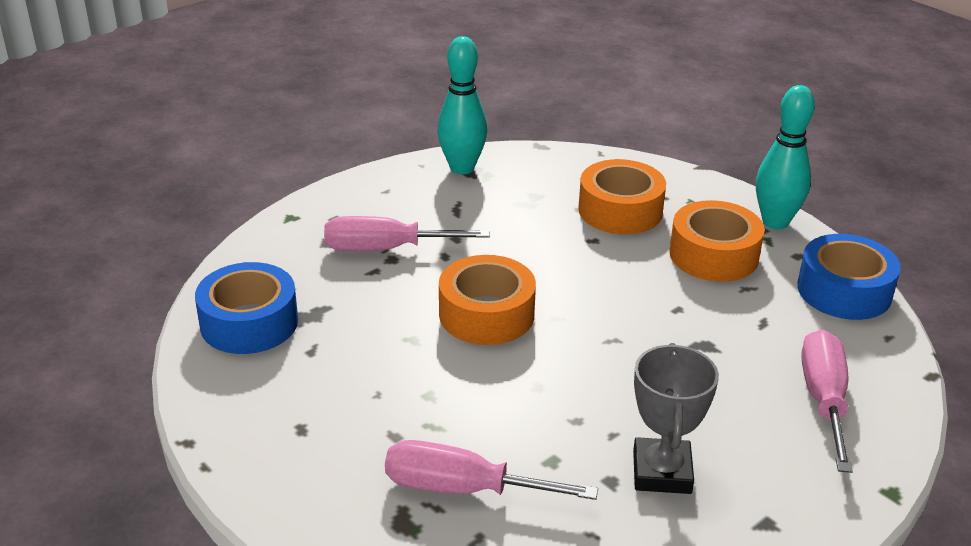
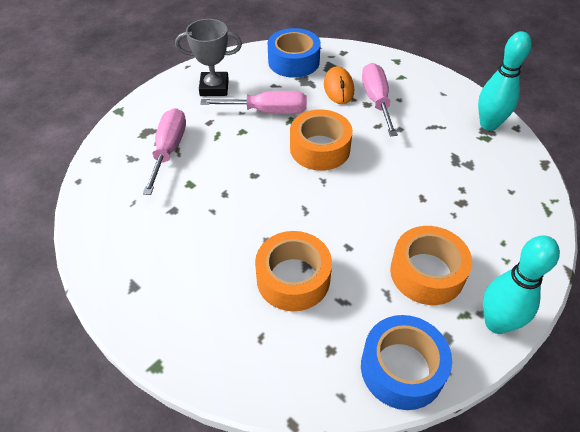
camera: 85 degrees right, 15 degrees up
(343, 281) = (338, 88): none -> orange mouse
(620, 210) = (469, 213): orange tape -> orange tape (293, 278)
(661, 472) = (179, 234): grey trophy -> grey trophy (214, 87)
(824, 400) = (253, 334): pink screwdriver -> pink screwdriver (268, 111)

